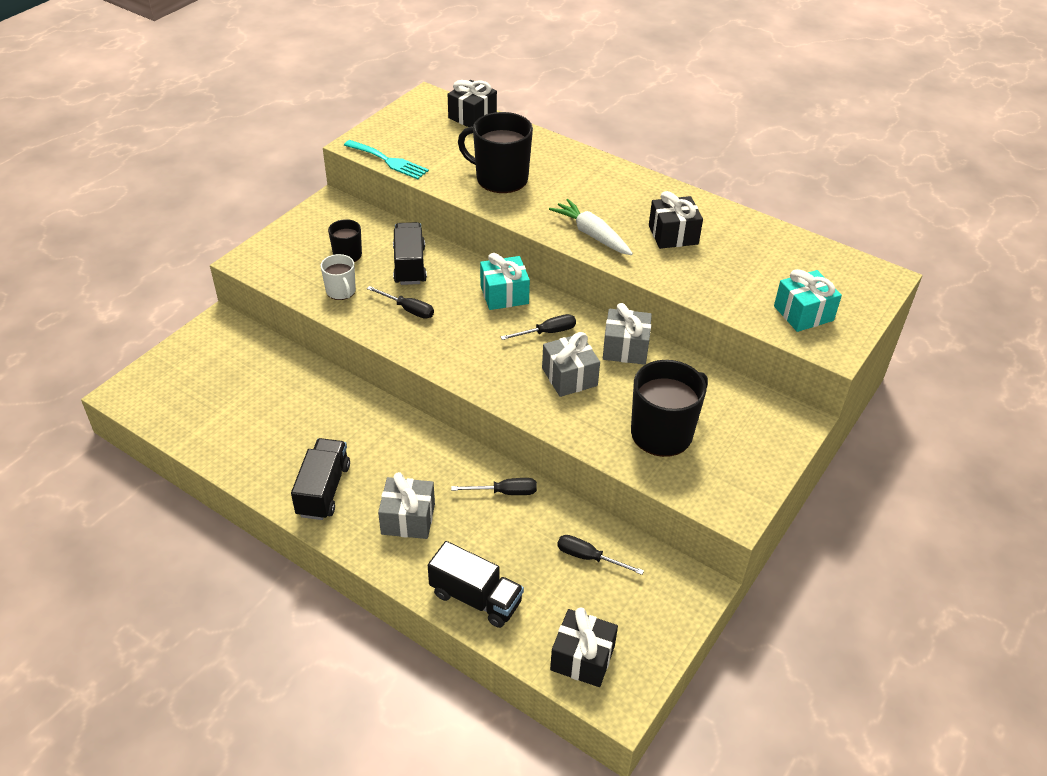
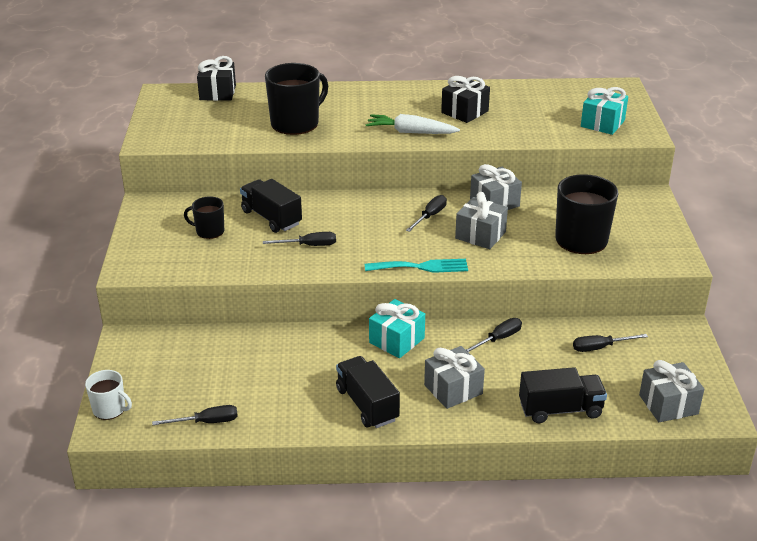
camera: 35 degrees left, 10 degrees down
(193, 432) = (207, 422): none -> black screwdriver
(341, 291) = (239, 256): white mug -> white mug (110, 409)
(388, 161) = (190, 143): turquoise fork -> turquoise fork (421, 267)
(500, 178) = (296, 123): black mug -> black mug turned 150 degrees clockwise
(504, 295) = (368, 206): turquoise gift -> turquoise gift (396, 340)
(582, 658) = (668, 404): black gift -> grey gift

